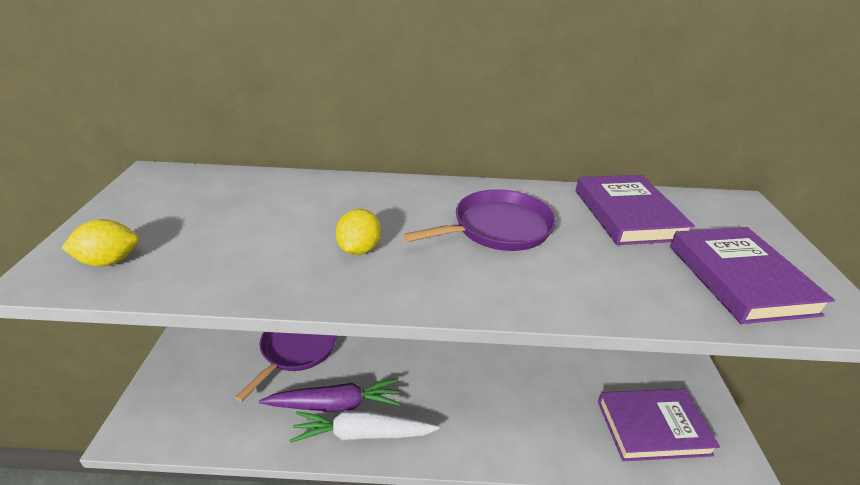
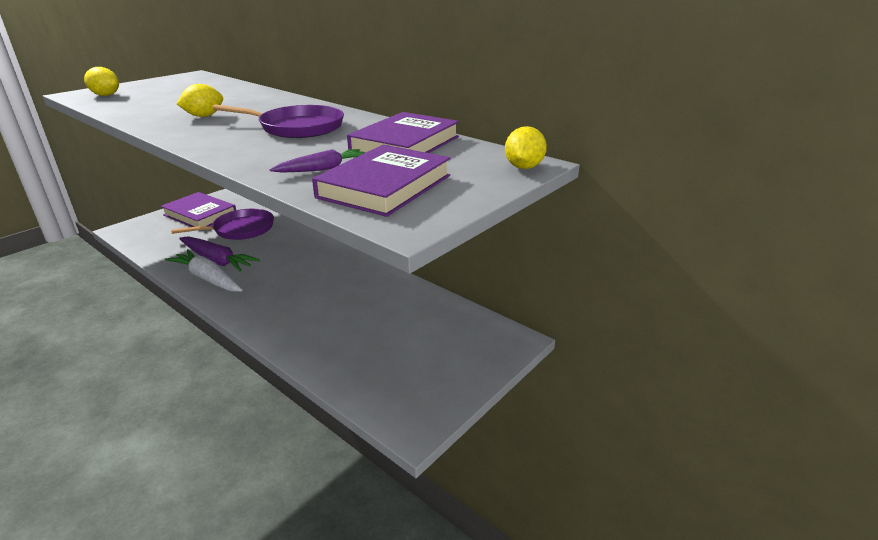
camera: 40 degrees right, 5 degrees down
(653, 427) = (385, 370): purple book -> purple book (200, 215)
(655, 280) = (323, 169): none -> purple carrot
(748, 209) = (523, 167): none -> yellow lemon

